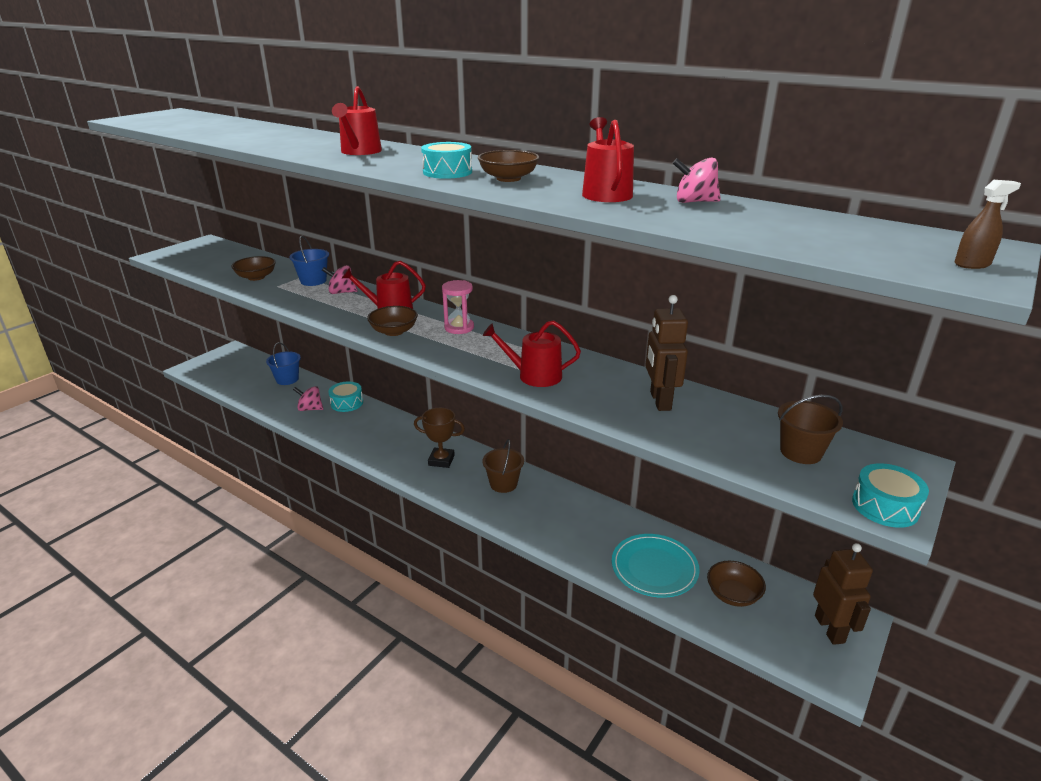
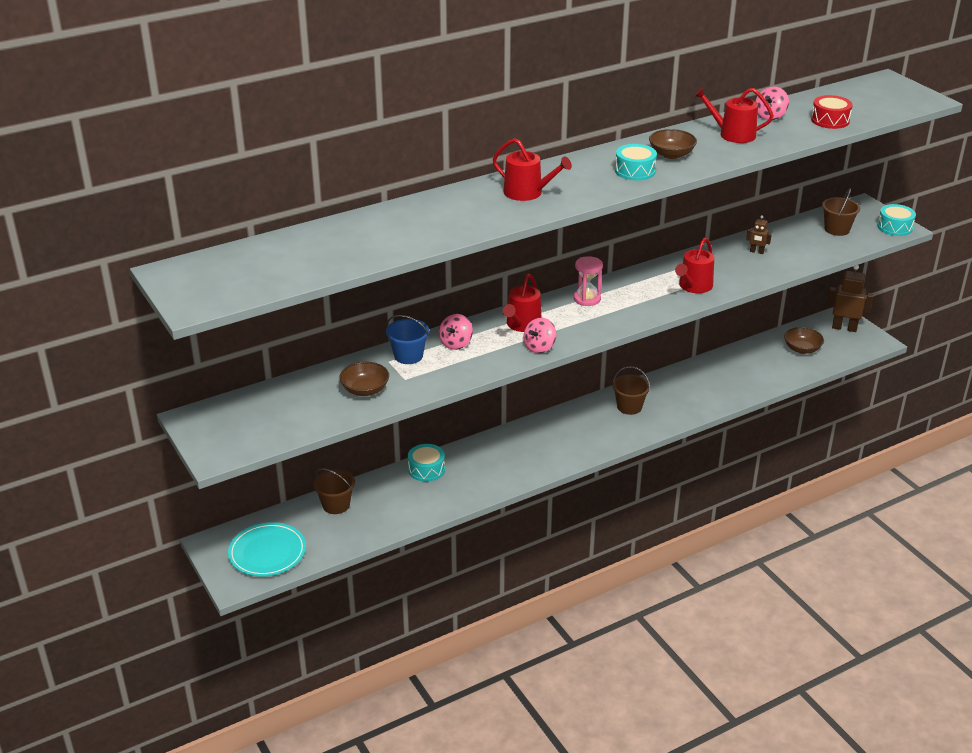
camera: 65 degrees left, 5 degrees up
(287, 379) = (336, 505): blue bucket -> brown bucket
(310, 409) = (419, 496): pink spinning top -> pink spinning top (539, 347)
(394, 331) = (572, 330): brown bowl -> none
(441, 460) = (574, 431): brown trophy -> none
(654, 568) = (763, 369): turquoise plate -> turquoise plate (267, 552)
(660, 401) = (756, 252): brown robot -> brown robot, size x0.50
(742, 228) = (830, 120): none -> red drum
(972, 264) = (910, 93): brown spray bottle -> none

